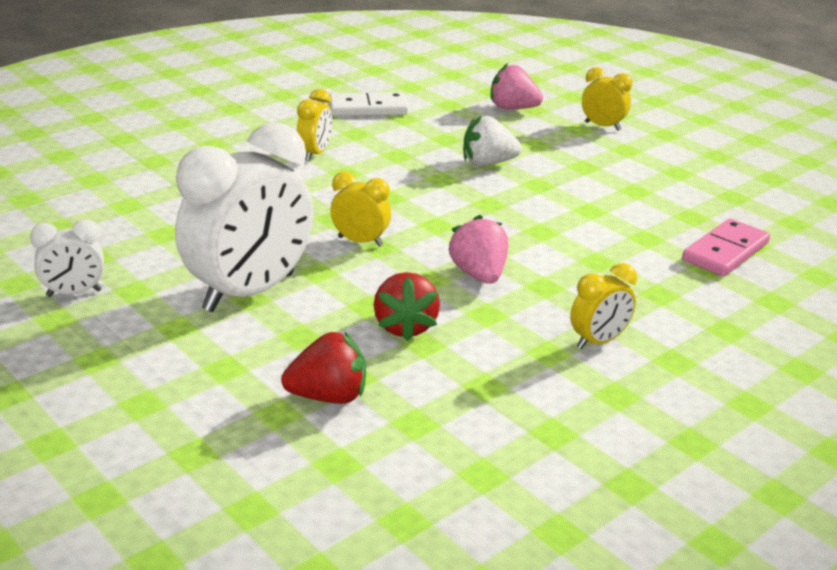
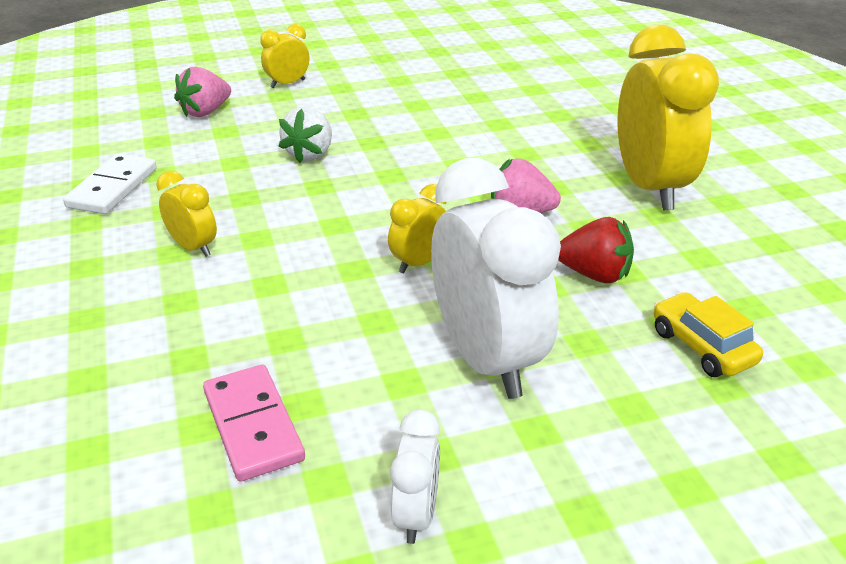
camera: 65 degrees left, 5 degrees up
(328, 396) = (702, 346): red strawberry -> yellow car
(598, 341) = (650, 187): yellow clock -> yellow clock, size x2.13
(725, 252) = (540, 101): pink domino -> pink domino (253, 425)

